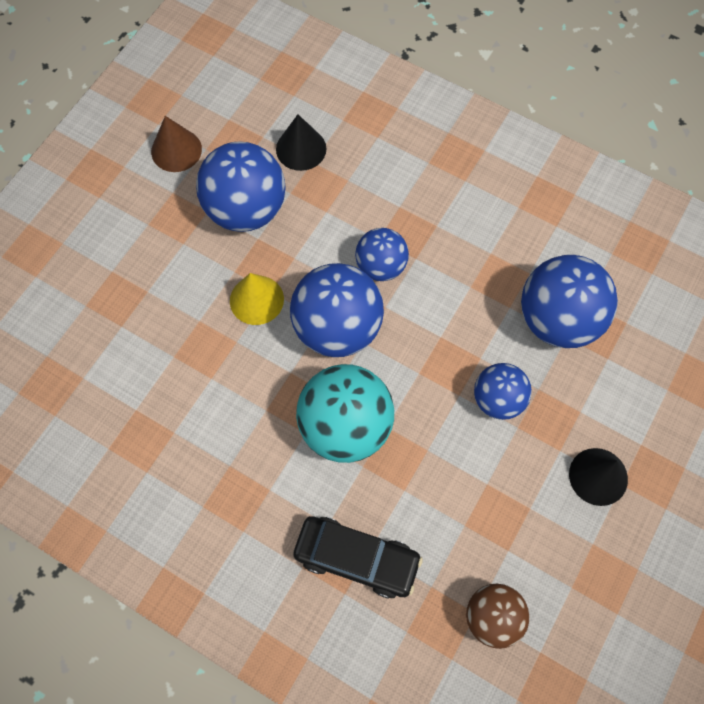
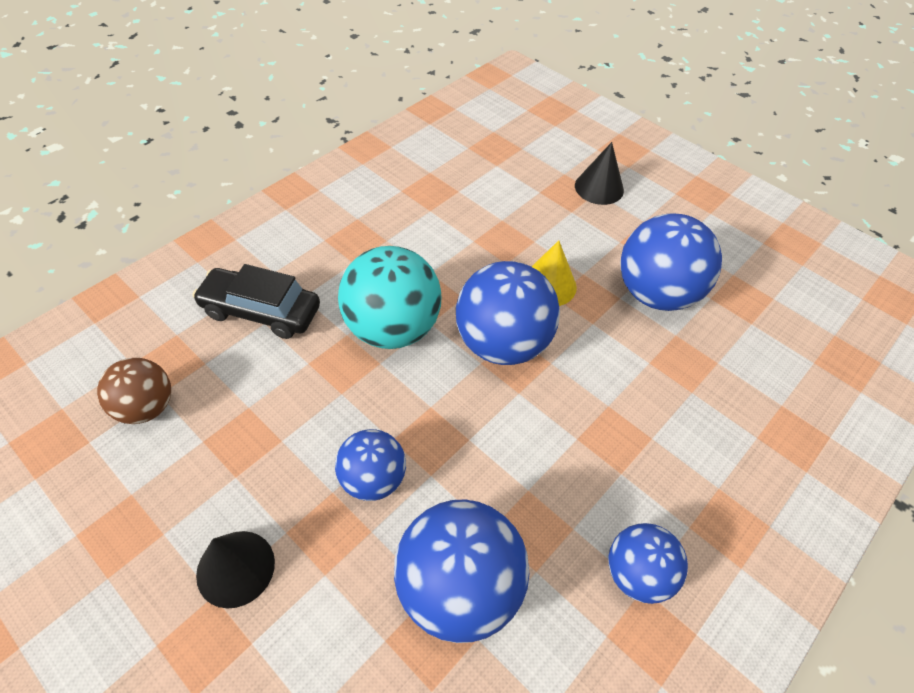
camera: 100 degrees right, 15 degrees down
(176, 150) = (730, 251): brown cone -> none
(301, 149) = (736, 355): black cone -> black cone (599, 188)
(357, 559) = (261, 311): black car -> black car turned 75 degrees clockwise
(381, 266) = (571, 400): blue ball -> blue ball (637, 574)

